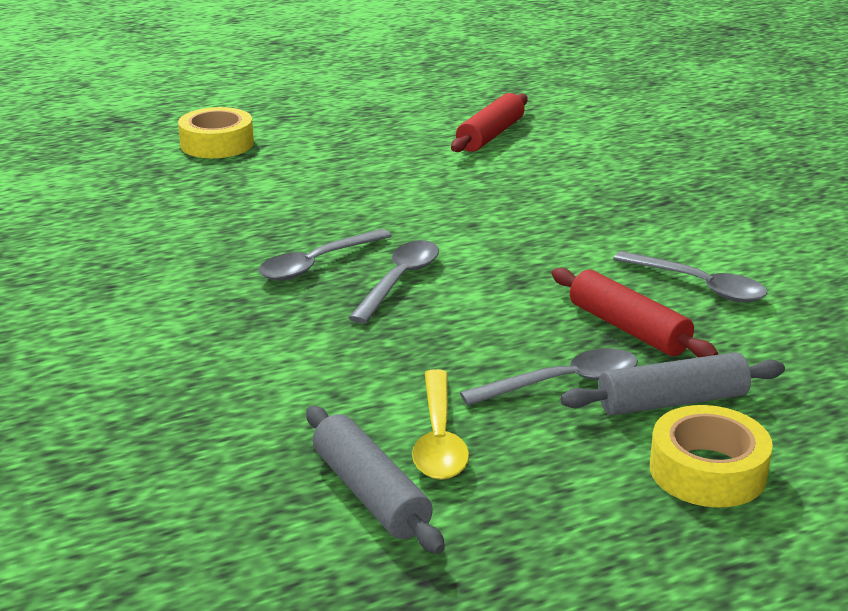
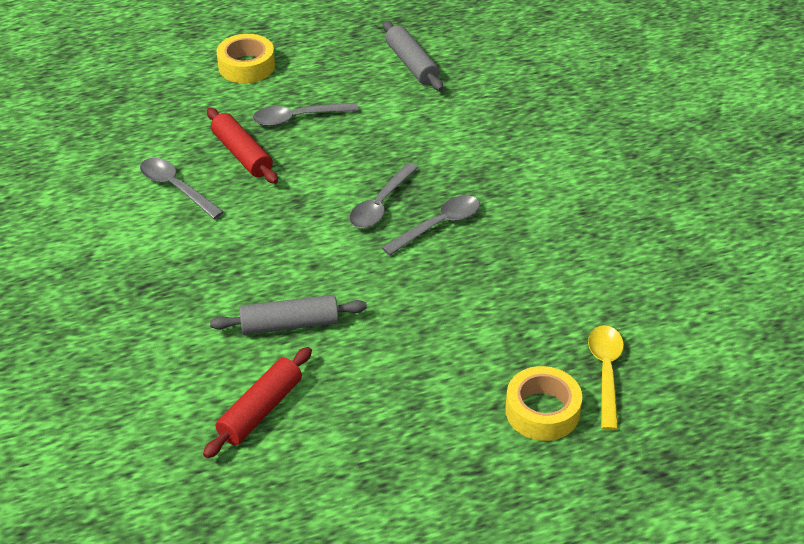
camera: 175 degrees left, 15 degrees up
(439, 439) = (374, 89): yellow spoon -> yellow spoon (605, 372)
(672, 402) = (243, 103): grey rolling pin -> grey rolling pin (289, 324)

